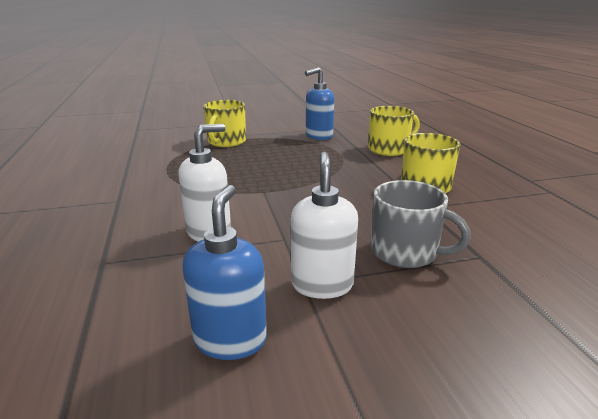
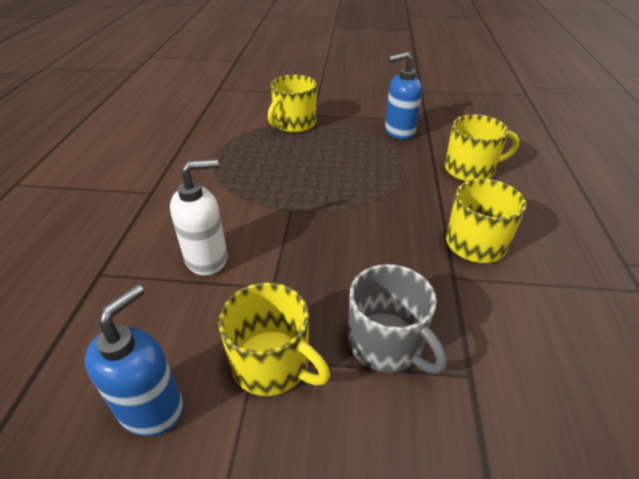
camera: 20 degrees right, 15 degrees up
(322, 284) = (272, 364): white soap dispenser -> yellow mug

